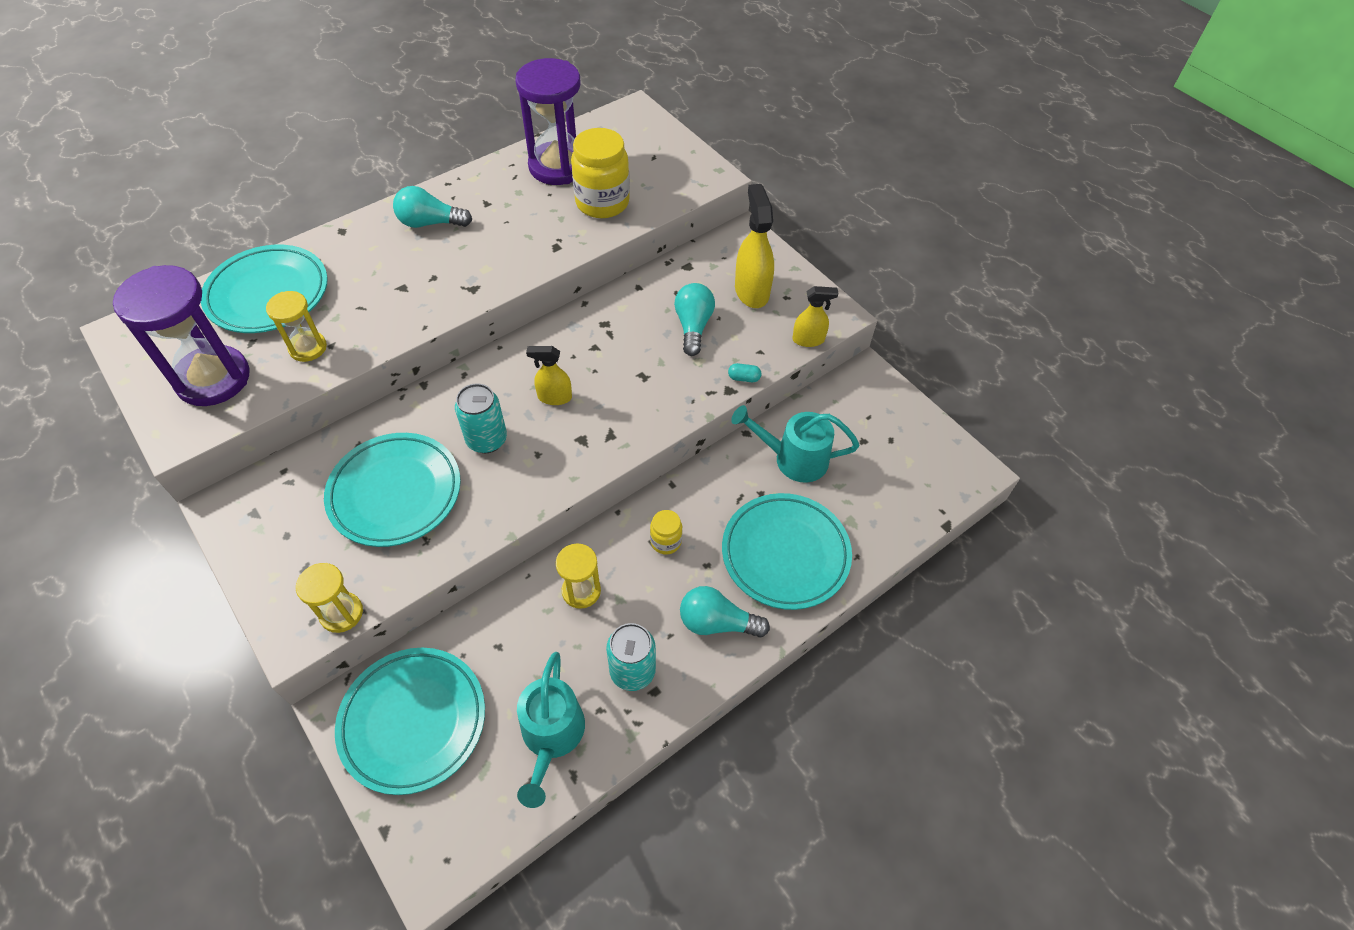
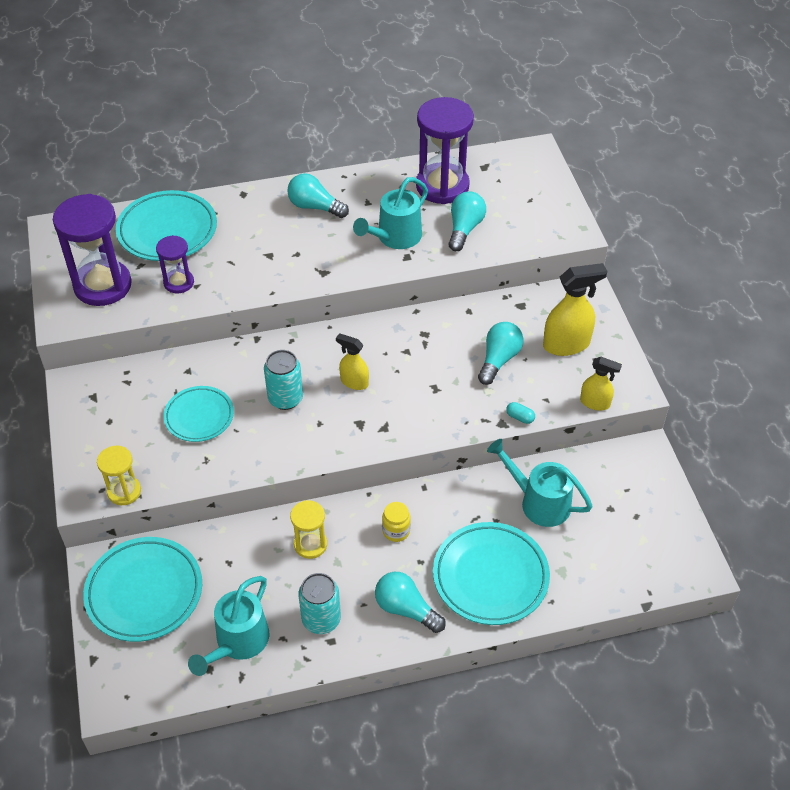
camera: 25 degrees right, 5 degrees down
(308, 348) = (179, 282): yellow hourglass -> purple hourglass
(395, 493) = (199, 416): turquoise plate -> turquoise plate, size x0.64
(533, 231) = (394, 238): none -> turquoise watering can
(602, 202) = (464, 229): yellow jar -> turquoise light bulb
(751, 291) = (567, 344): yellow spray bottle -> yellow spray bottle turned 60 degrees clockwise

